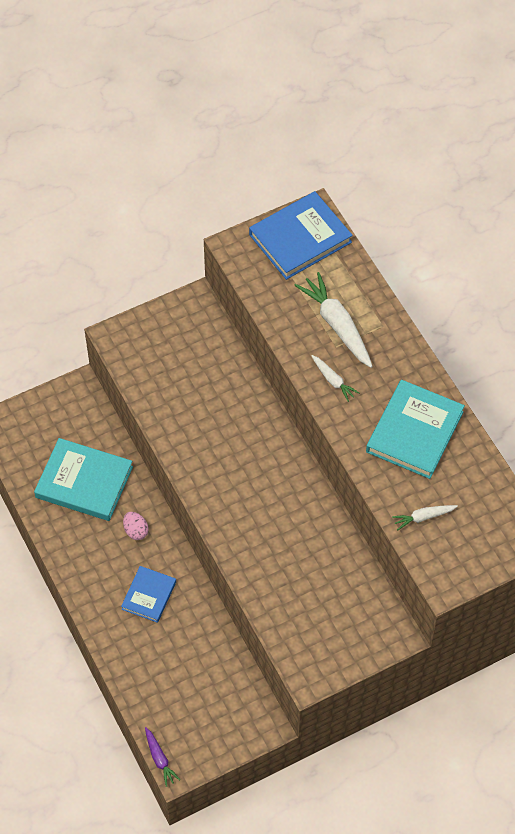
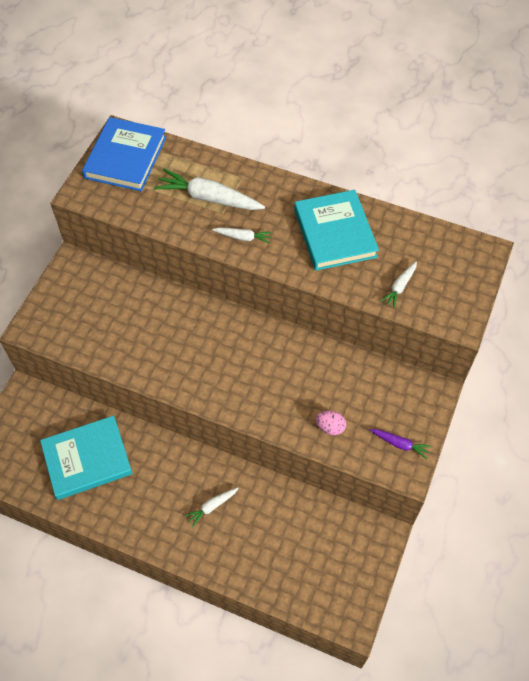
camera: 40 degrees left, 0 degrees up
(136, 531) = (159, 466): pink egg -> pink egg (330, 427)
(149, 595) = (212, 506): blue book -> white carrot
(159, 759) = (332, 626): purple carrot -> purple carrot (399, 444)

